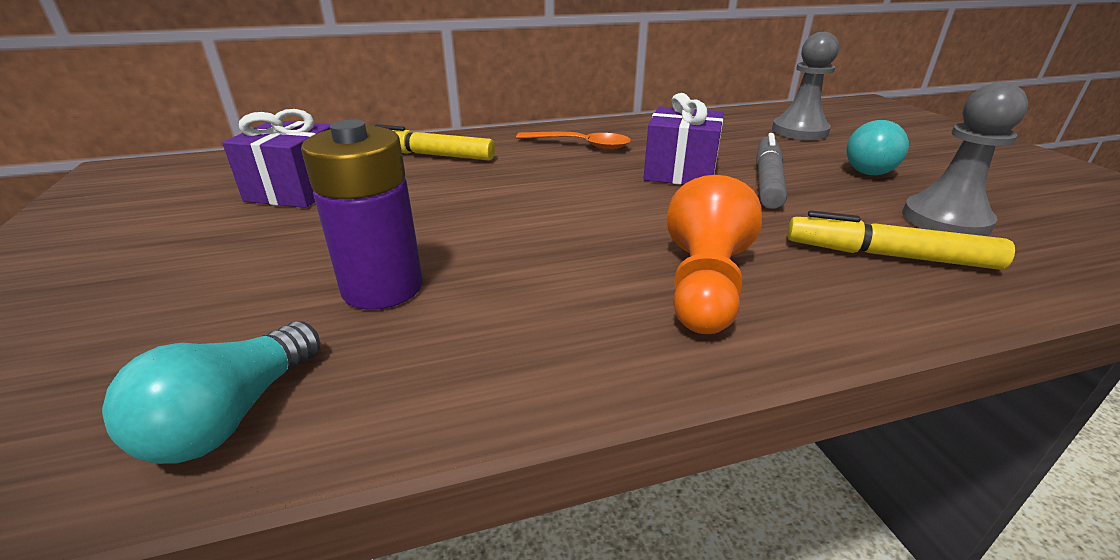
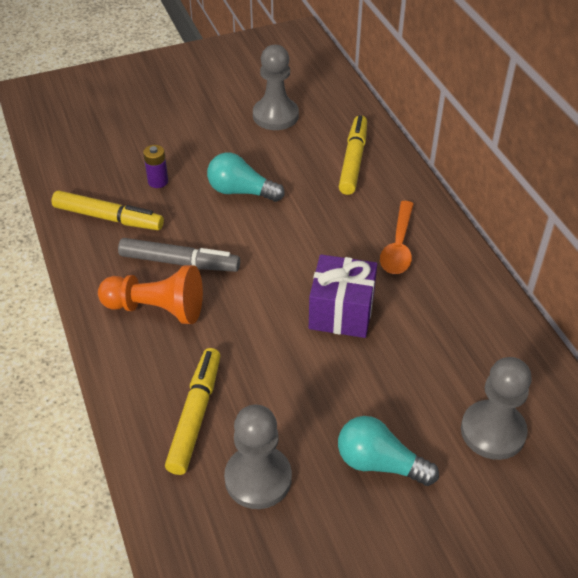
camera: 85 degrees right, 15 degrees up
(231, 416) = (71, 165): turquoise light bulb -> turquoise light bulb (241, 191)
(296, 190) = (275, 116): purple gift -> grey pawn
(382, 287) = (158, 181): purple battery -> purple battery, size x0.49
(461, 346) = (108, 217): none -> yellow marker
(767, 181) = (330, 371): grey marker -> grey marker (179, 262)

